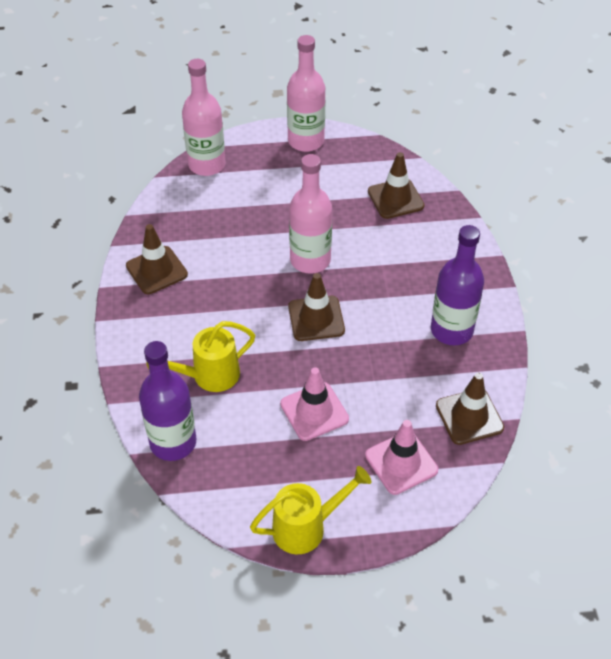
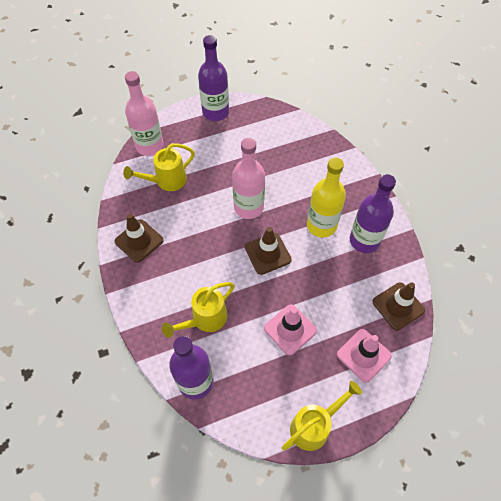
camera: 15 degrees left, 10 degrees up
(215, 209) = (166, 181): none -> yellow watering can
(306, 141) = (215, 112): pink bottle -> purple bottle
(395, 199) = (293, 145): brown traffic cone -> none
(399, 300) = (321, 225): none -> yellow bottle

